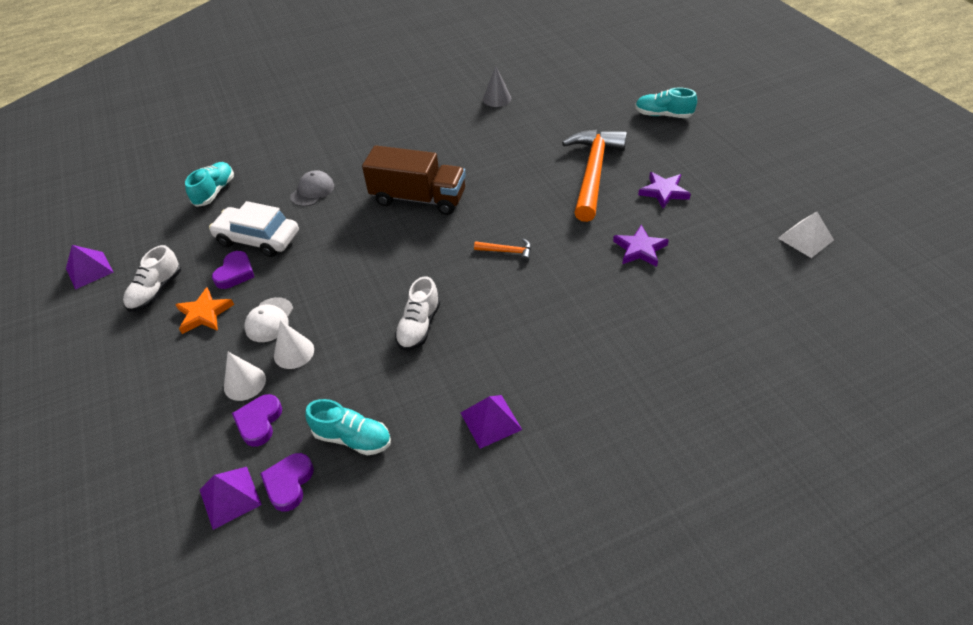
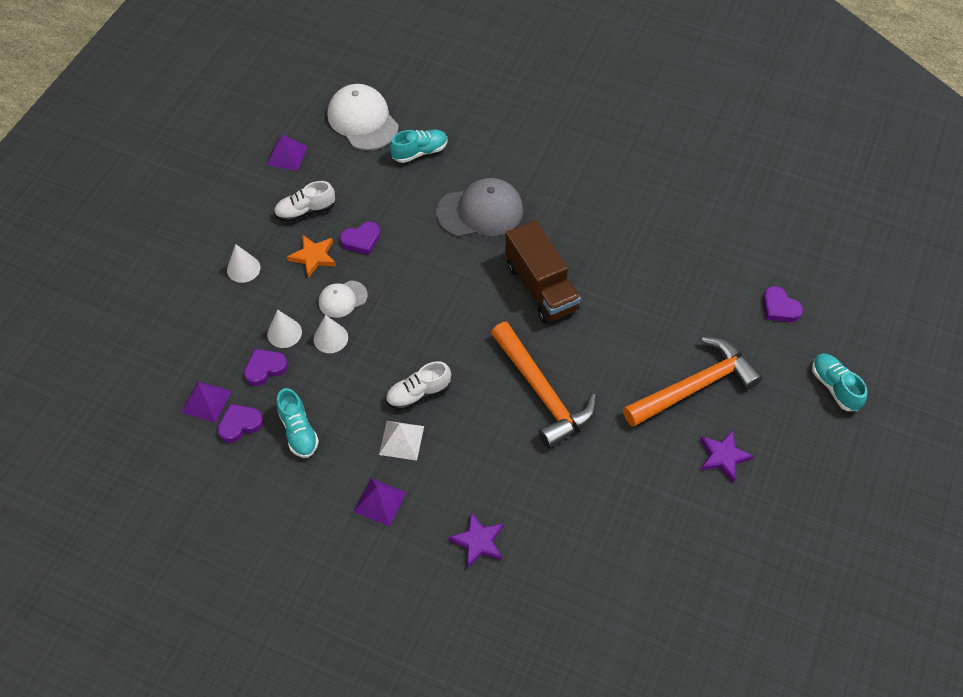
camera: 45 degrees right, 10 degrees up
(137, 205) = (363, 120): none -> white cap
(142, 371) = (243, 268): none -> white cone
(258, 239) = (403, 223): white car -> none
(312, 191) = (480, 211): grey cap -> grey cap, size x1.82
(497, 98) = (720, 241): grey cone -> none
(507, 251) = (542, 393): orange hammer -> orange hammer, size x2.48
(578, 104) = (779, 308): none -> purple heart
(639, 249) = (633, 484): purple star -> purple star (478, 541)
(805, 239) = (769, 604): white pyramid -> white pyramid (401, 440)

